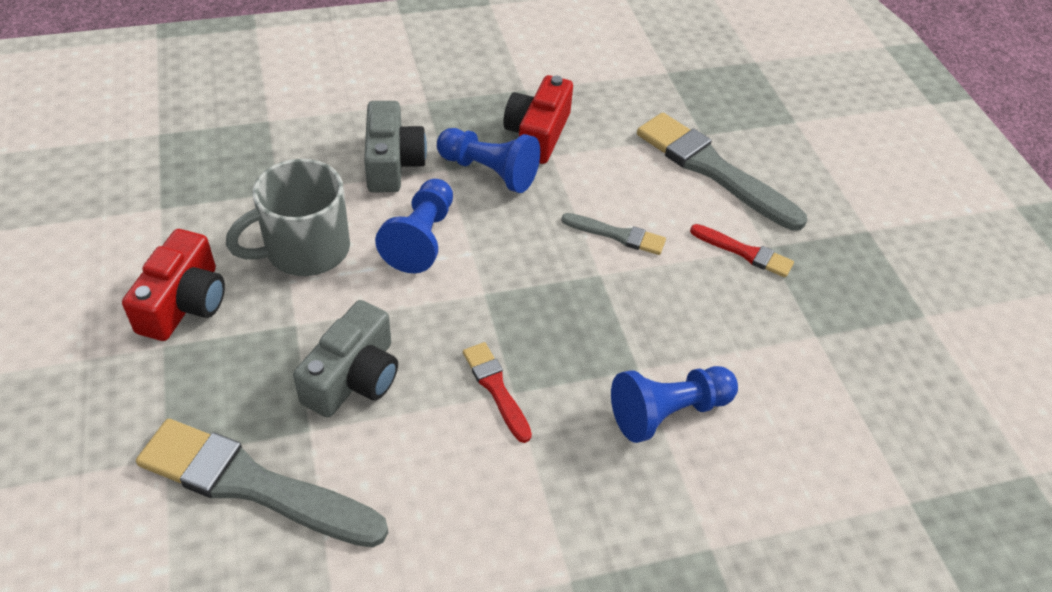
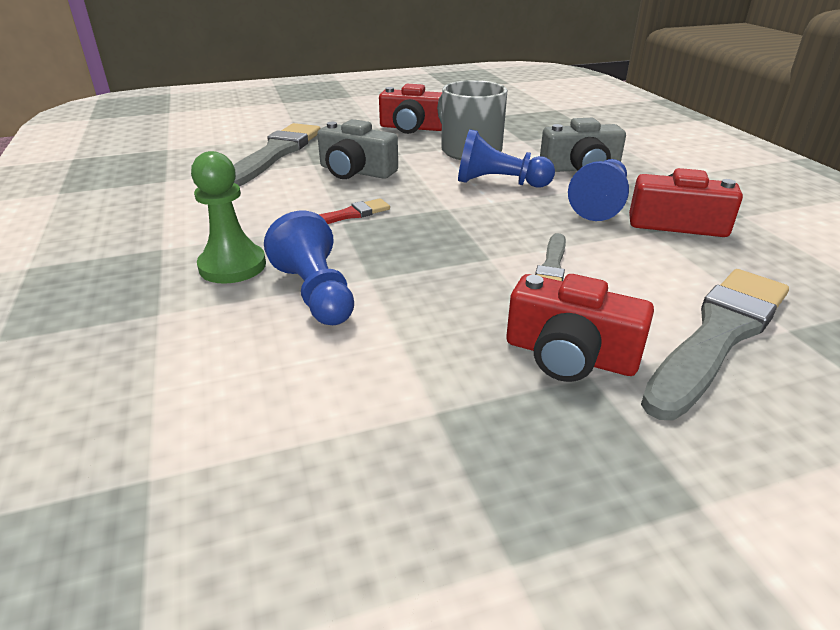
camera: 90 degrees right, 15 degrees down
(615, 493) = (232, 266): none -> green pawn
(745, 252) = (569, 355): red brush -> red camera

